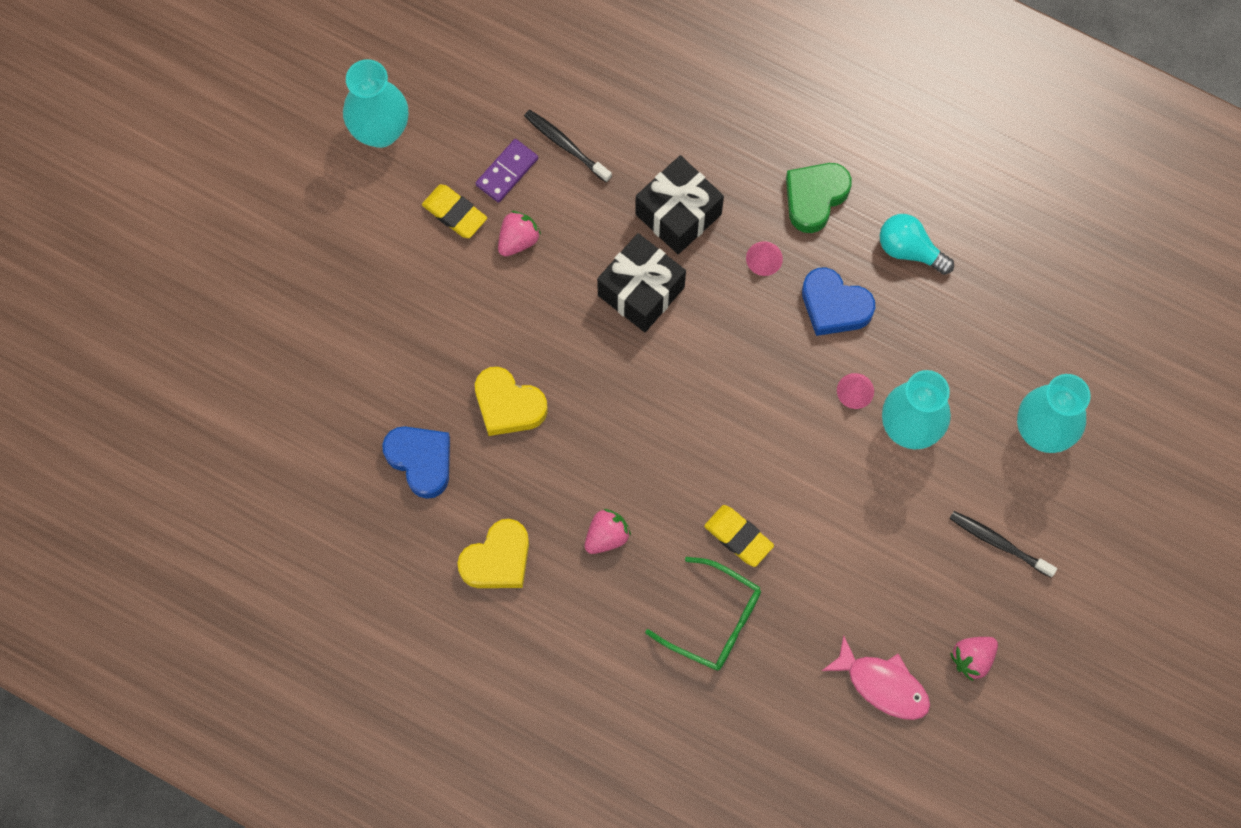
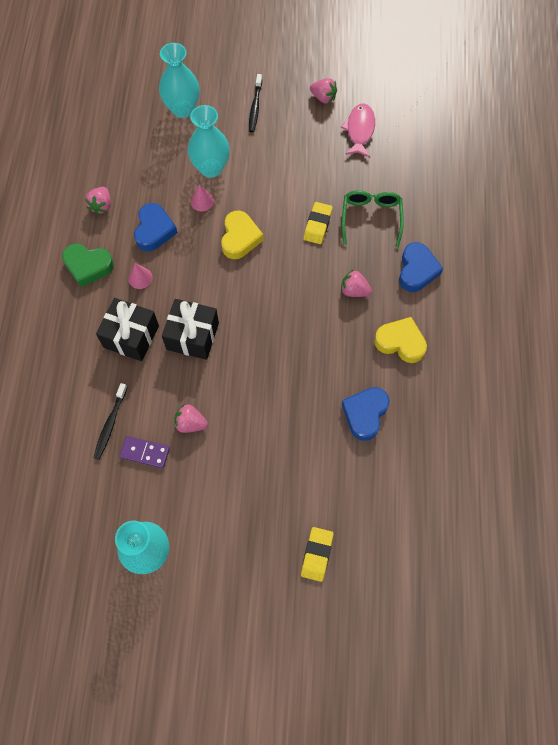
camera: 115 degrees left, 5 degrees down
(455, 213) = (189, 472): yellow eraser -> yellow eraser (316, 554)
(508, 405) = (303, 379): yellow heart -> yellow heart (240, 238)
(596, 642) = (417, 270): none -> blue heart
(909, 250) = (101, 206): turquoise light bulb -> pink strawberry

